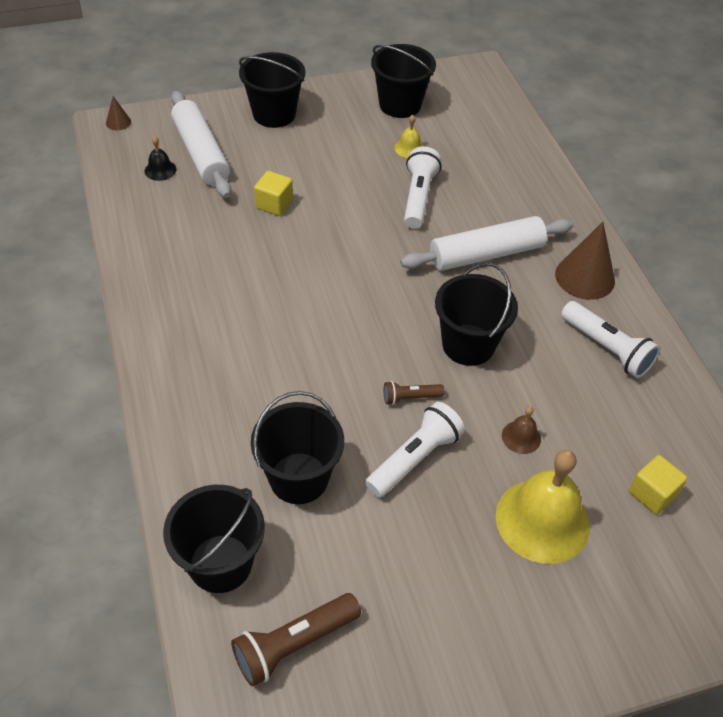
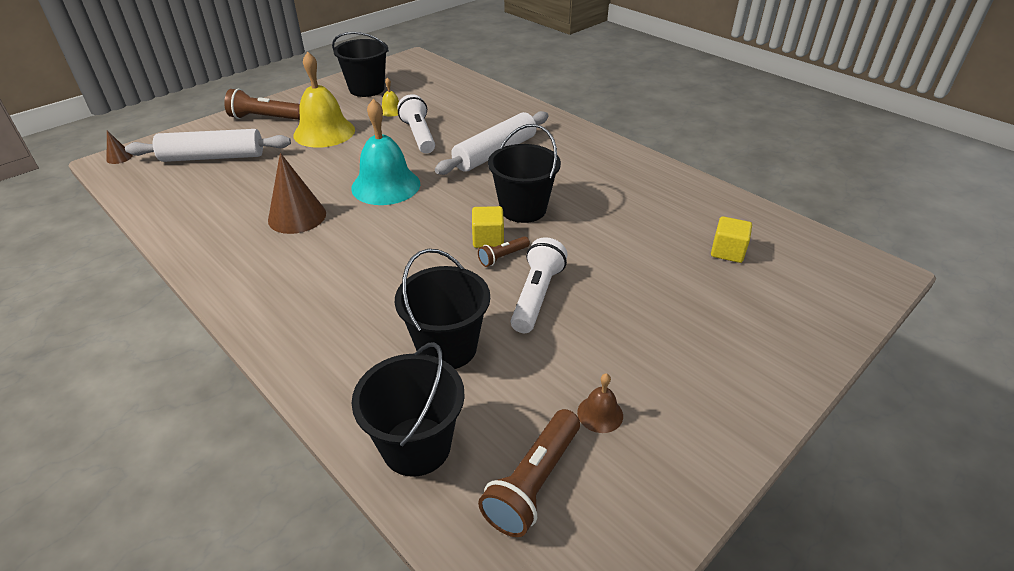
camera: 25 degrees left, 10 degrees down
(160, 170) = (179, 177): black bell -> none
(201, 153) = (213, 157): white rolling pin -> white rolling pin turned 45 degrees counterclockwise
(274, 114) = (265, 118): black bucket -> brown flashlight
(274, 204) = (300, 171): yellow cube -> yellow cube (488, 239)
(347, 257) = (386, 185): none -> turquoise bell
(521, 437) = (607, 251): brown bell -> brown bell (600, 414)
(542, 520) = (666, 298): yellow bell -> yellow bell (324, 132)
(585, 277) = (576, 145): brown cone -> brown cone (297, 216)
(607, 348) = (624, 179): white flashlight -> none

